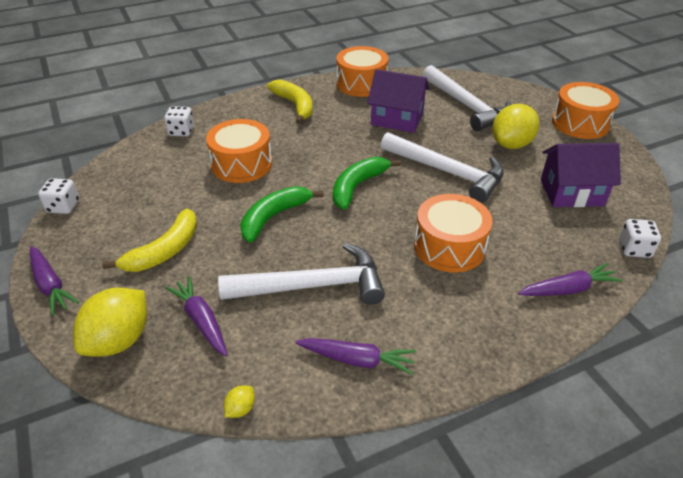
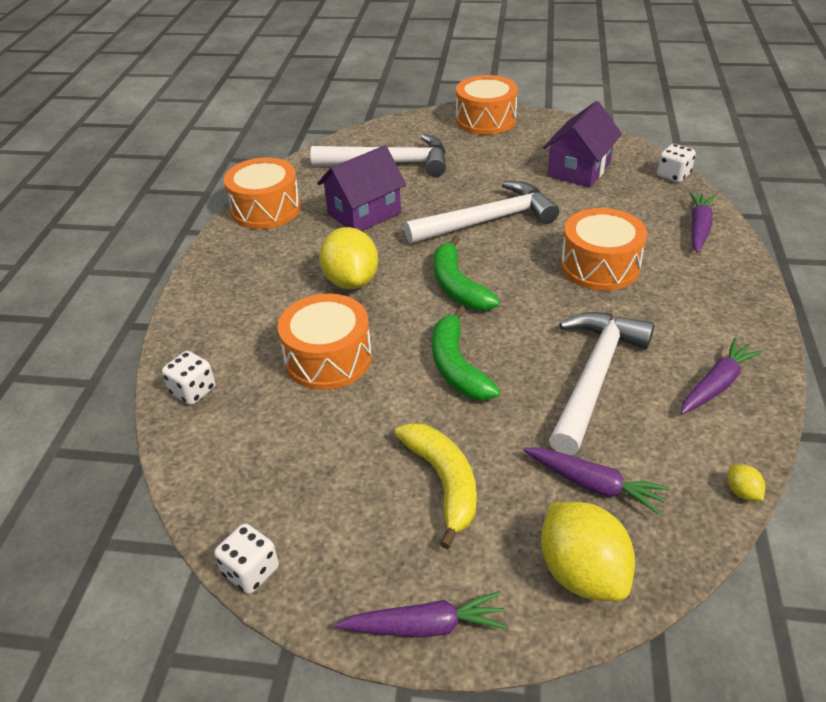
camera: 55 degrees left, 0 degrees up
(201, 321) = (593, 484): purple carrot -> purple carrot turned 150 degrees counterclockwise
(295, 105) = (250, 273): yellow banana -> none
(511, 144) = (480, 167): yellow lemon -> yellow lemon (351, 281)

